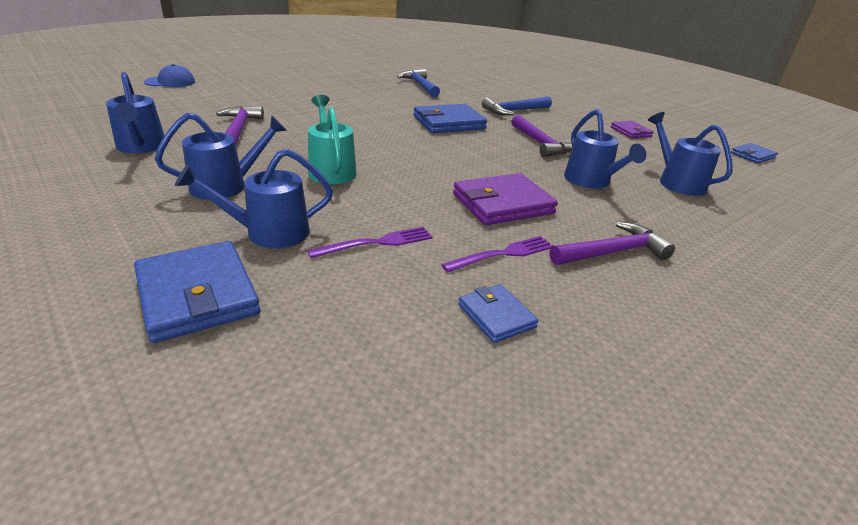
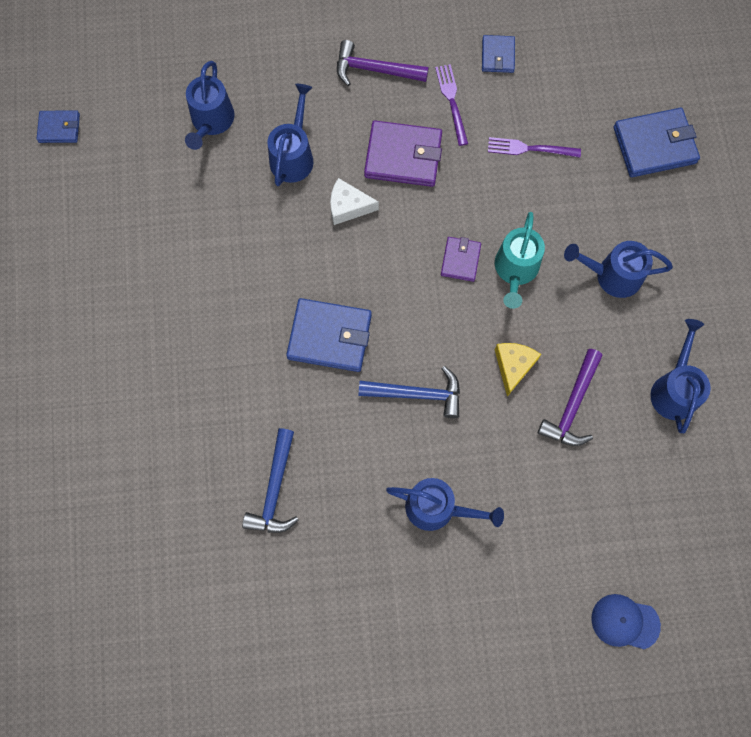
camera: 145 degrees left, 40 degrees up
(198, 294) = (654, 145): blue wallet -> blue wallet turned 75 degrees clockwise
(268, 233) = (598, 192): blue watering can -> blue watering can (438, 508)
(300, 134) = (513, 366): none -> yellow cheese
(503, 254) = (451, 101): purple fork -> purple fork turned 75 degrees clockwise
(510, 169) = (348, 207): none -> white cheese
(514, 111) = (215, 343): blue hammer -> blue hammer (417, 394)
(540, 143) = (268, 244): purple hammer -> none
(631, 132) = (129, 230): purple wallet -> purple wallet (460, 260)

